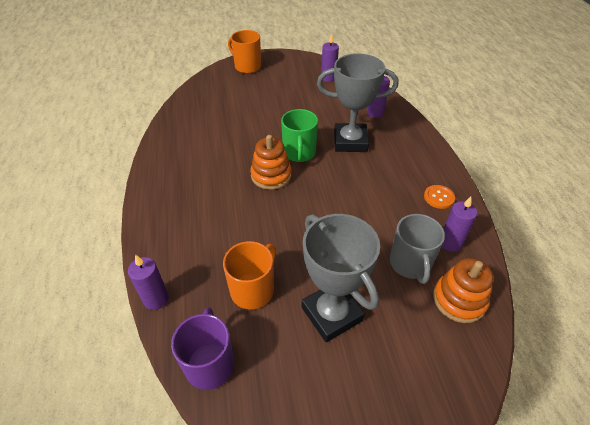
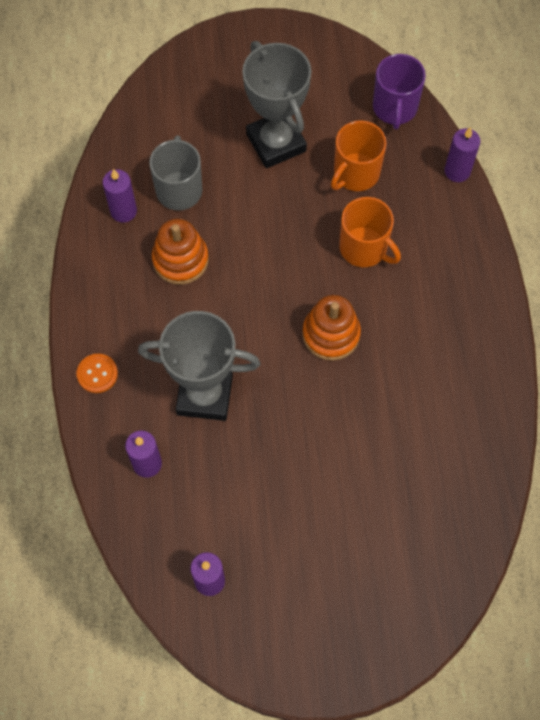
camera: 175 degrees left, 20 degrees up
(247, 66) = (370, 639): orange mug -> orange mug (364, 248)
(299, 153) = (287, 376): green mug -> none
(439, 197) = (110, 277): orange button -> orange button (97, 374)
(459, 300) = (142, 146): orange stacking toy -> orange stacking toy (180, 260)

